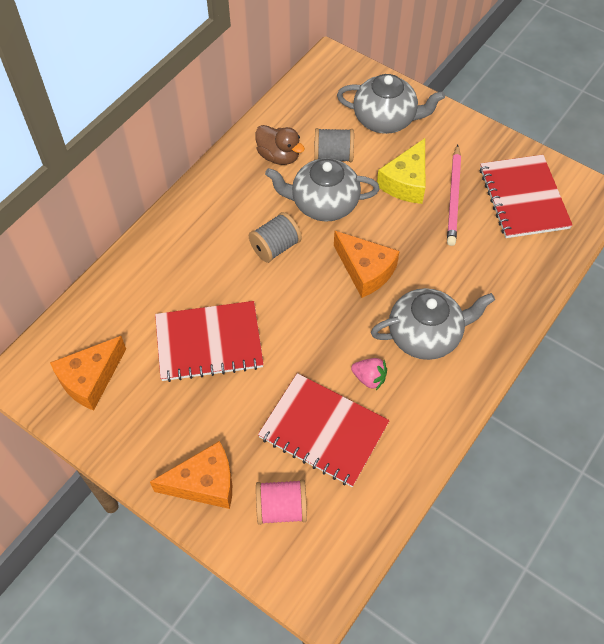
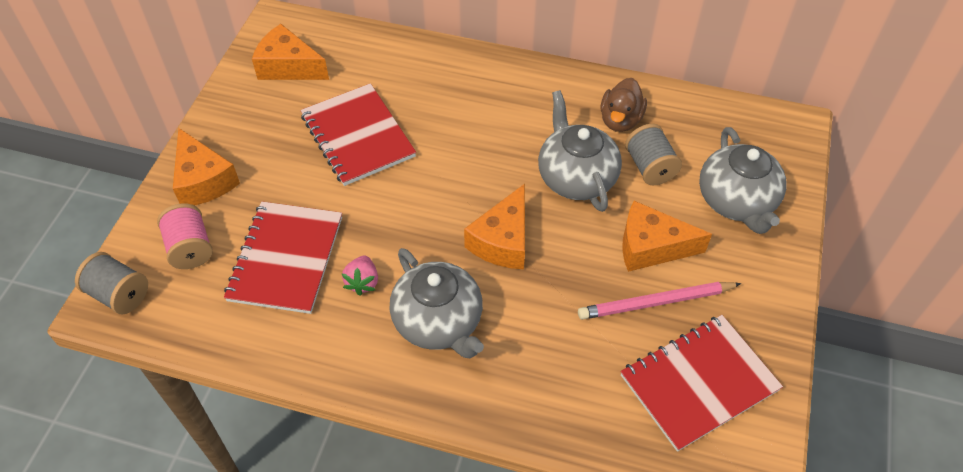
camera: 70 degrees right, 5 degrees down
(275, 247) = (496, 153): grey spool -> grey spool (119, 294)
(406, 182) = (651, 247): yellow cheese -> orange cheese

